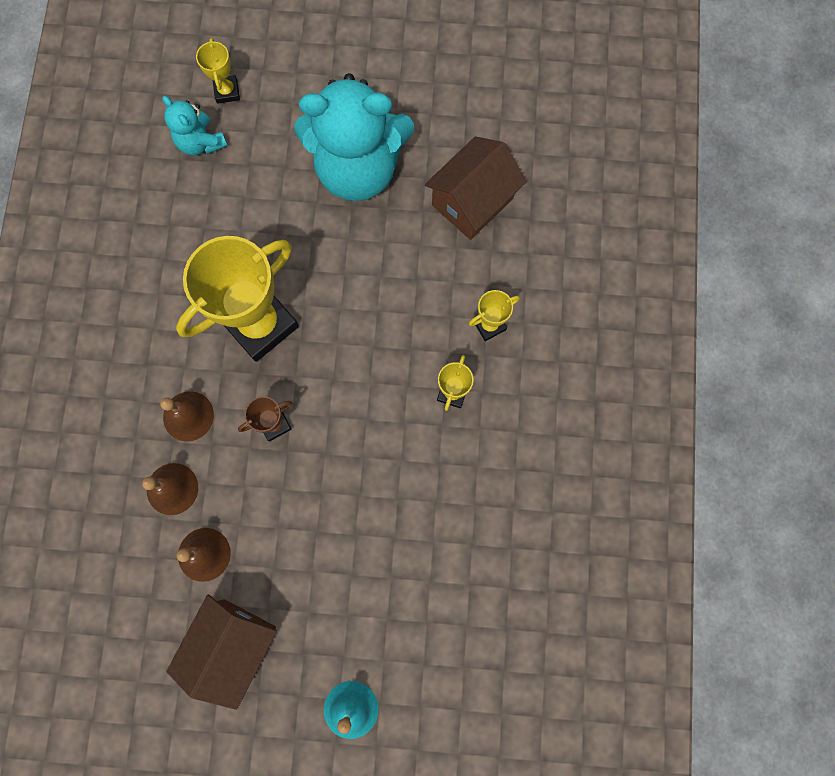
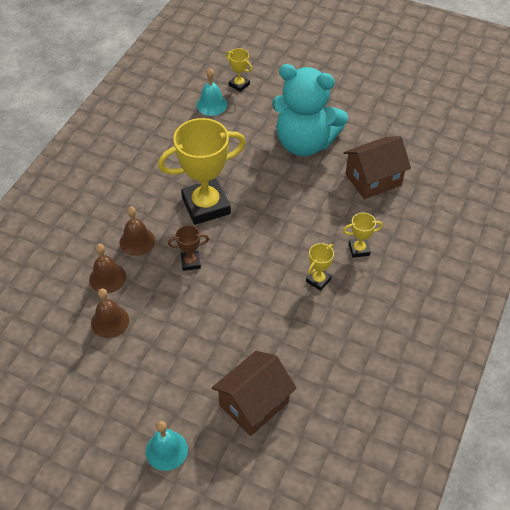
camera: 20 degrees right, 25 degrees down
(200, 142) = (211, 105): turquoise teddy bear -> turquoise bell
(227, 91) = (239, 85): yellow trophy -> yellow trophy turned 60 degrees counterclockwise
(233, 645) = (103, 381): brown house -> brown house (254, 404)

